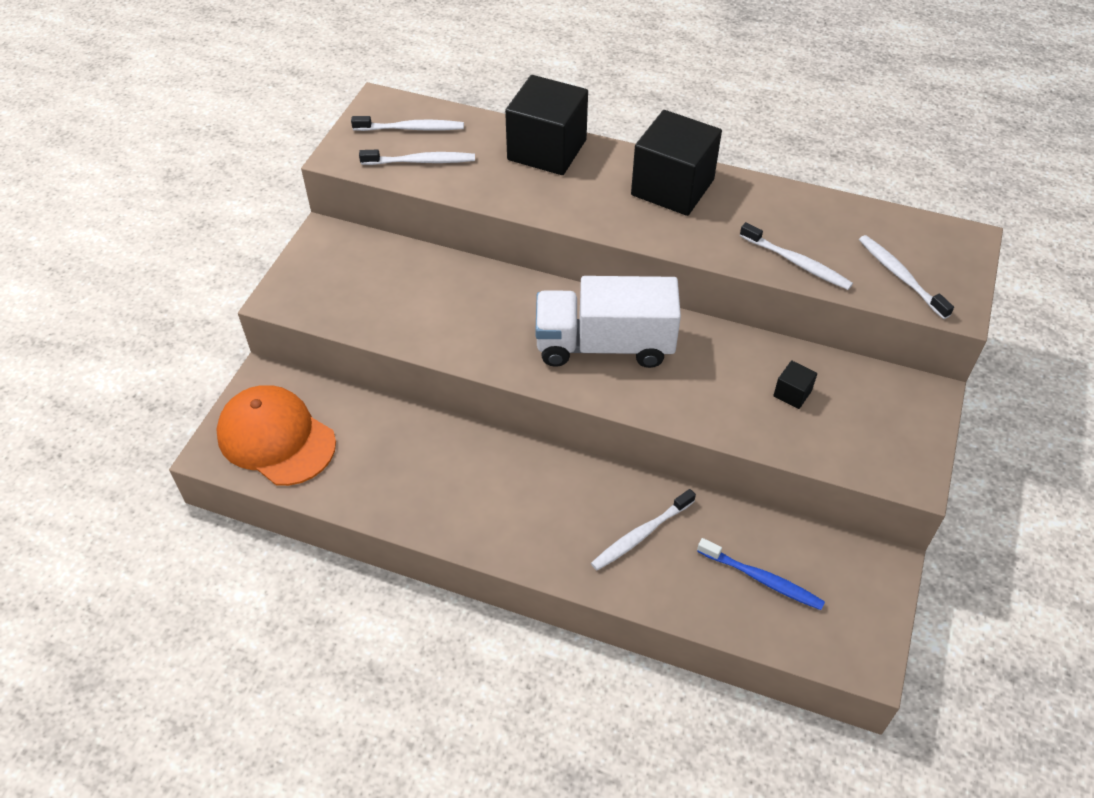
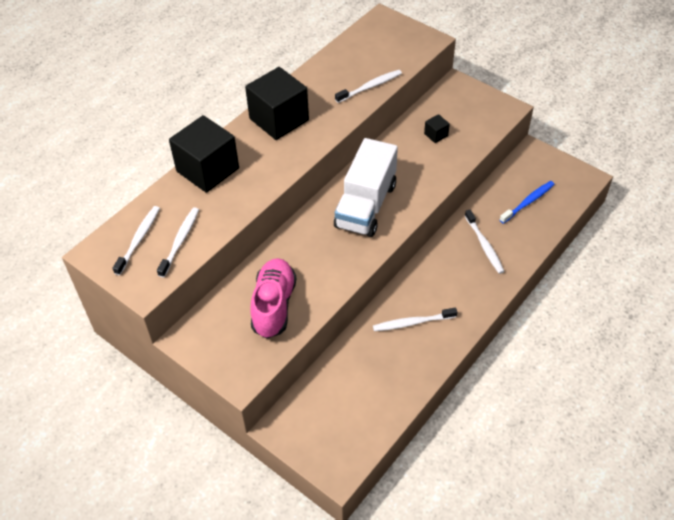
camera: 70 degrees left, 0 degrees up
(276, 438) = (340, 427): orange cap -> none
(396, 297) = (274, 305): none -> pink shoe
(901, 276) = (399, 51): white toothbrush -> white toothbrush (412, 322)

